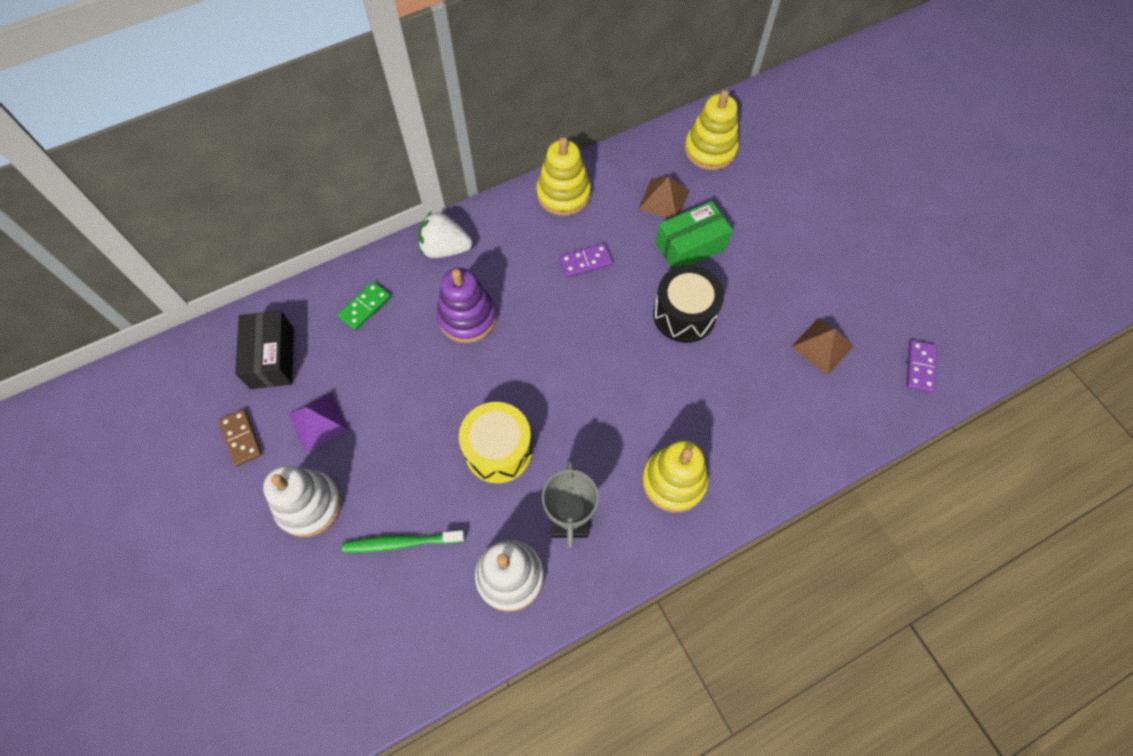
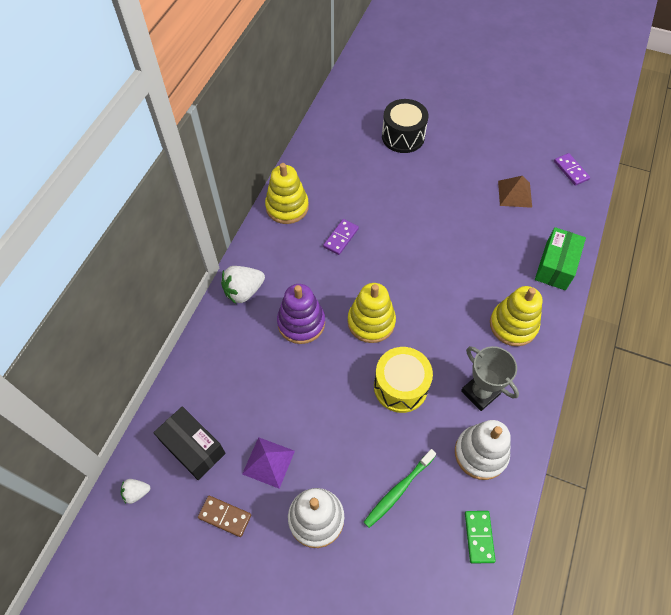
camera: 40 degrees left, 5 degrees down
(196, 360) = (136, 493): none -> white strawberry
(365, 307) = (226, 366): green domino -> green domino (479, 537)
(664, 199) = (351, 170): brown pyramid -> none
(684, 314) = (427, 228): black drum -> black drum (403, 136)
(690, 246) = (392, 187): green box -> green box (555, 266)
(710, 150) = (349, 125): yellow stacking toy -> yellow stacking toy (371, 322)

